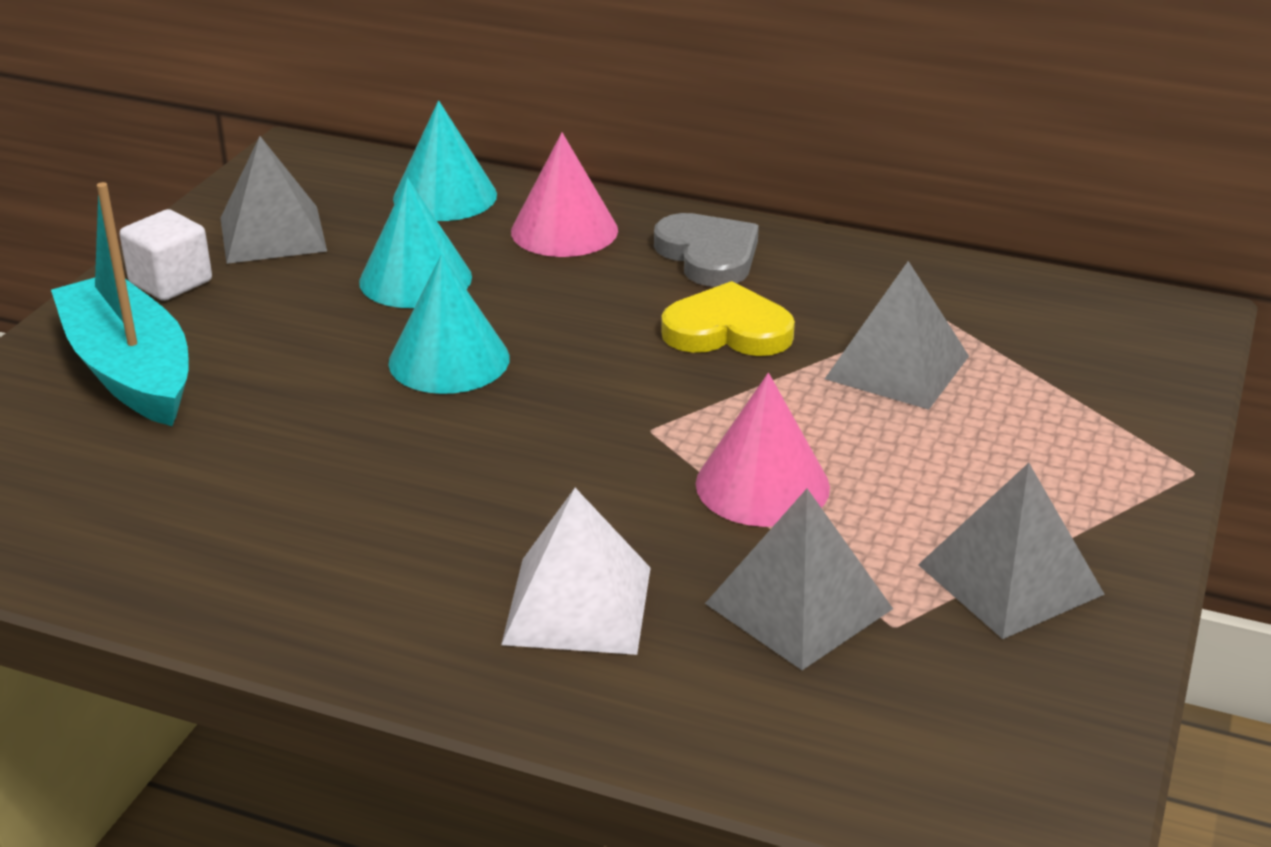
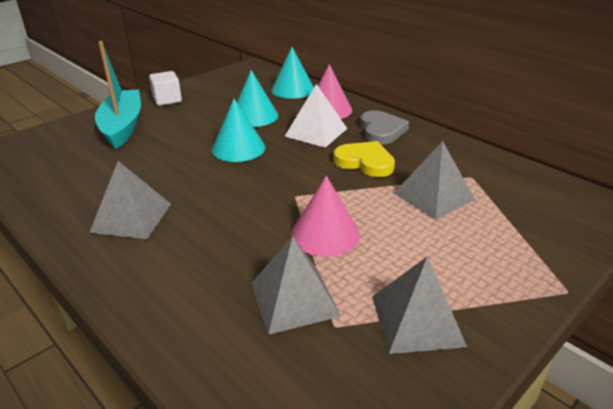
camera: 25 degrees right, 0 degrees up
(272, 234) = (218, 91): grey pyramid -> grey pyramid (131, 217)
(578, 605) = (194, 266): white pyramid -> white pyramid (316, 132)

